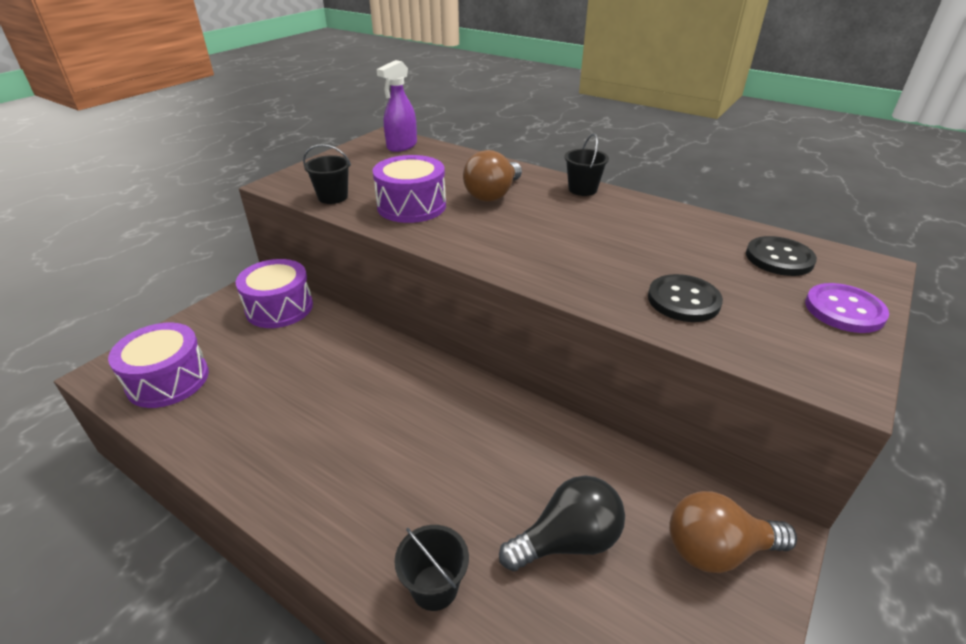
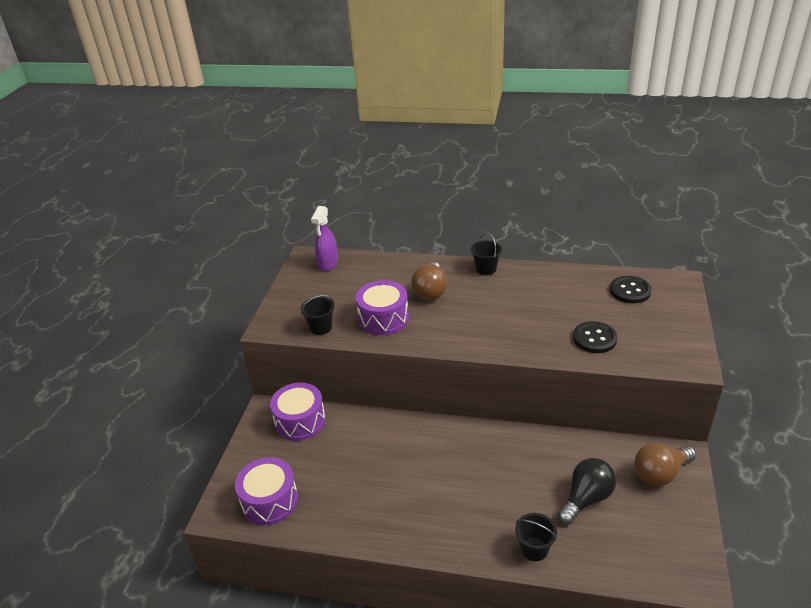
camera: 20 degrees left, 0 degrees up
(844, 310) = (677, 318): purple button -> none

